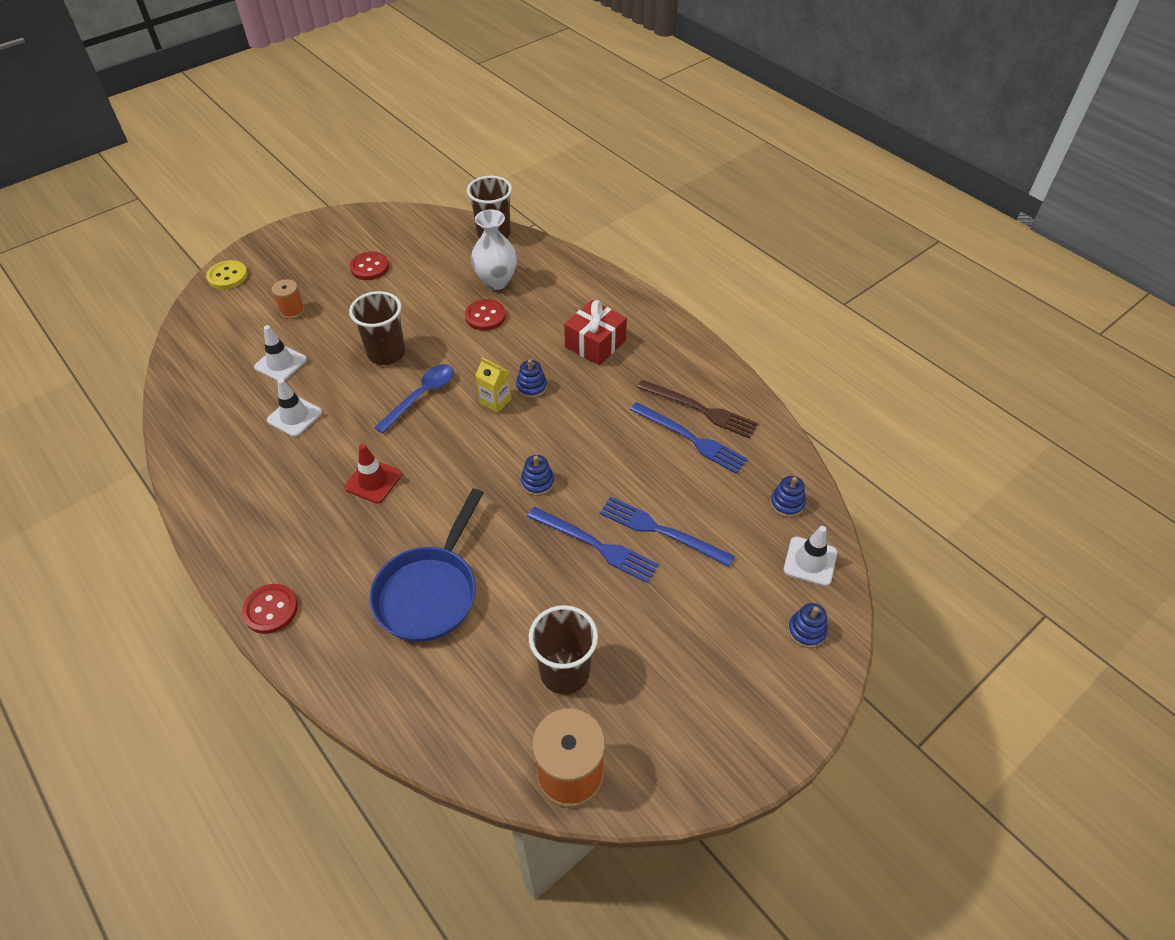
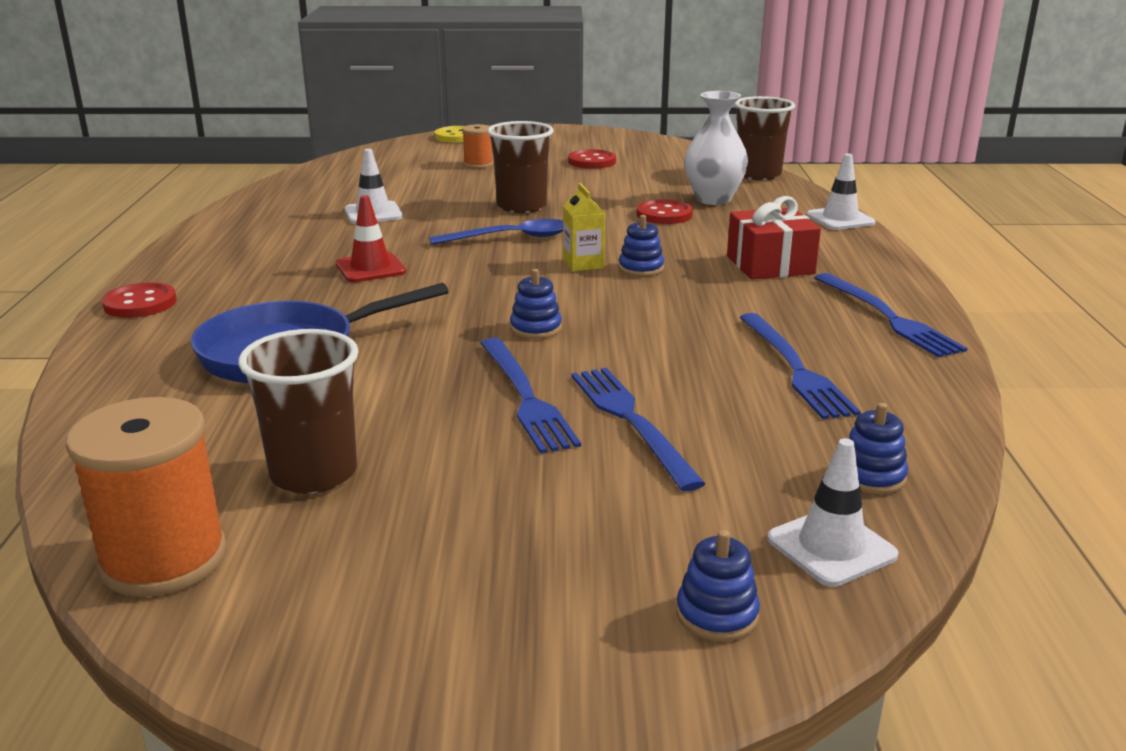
camera: 40 degrees right, 25 degrees down
(280, 363) = (416, 185): white traffic cone -> white traffic cone (840, 219)
(693, 365) = (888, 317): none -> blue fork
(700, 410) = (846, 352): brown fork -> none

